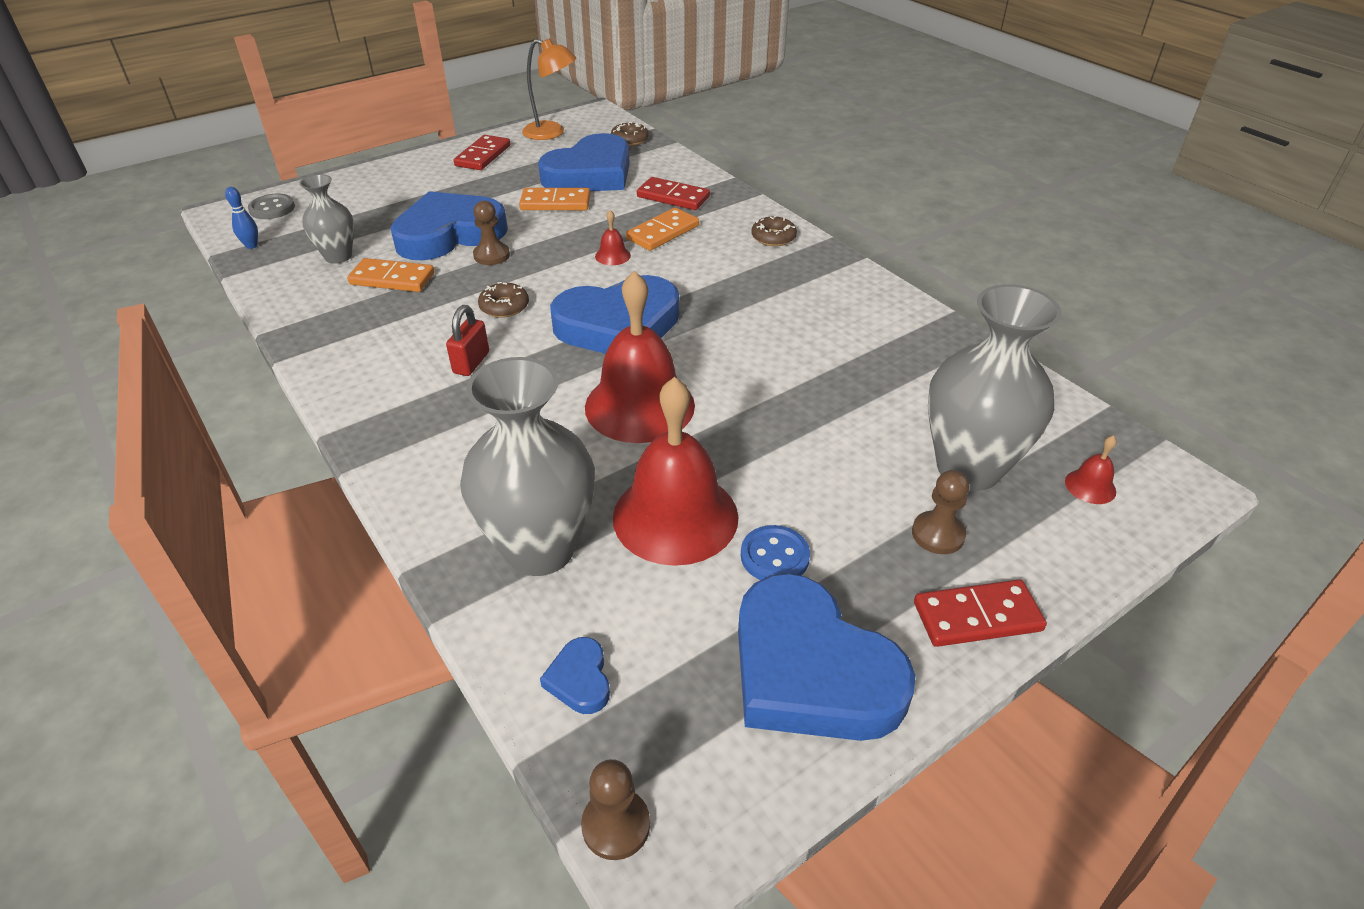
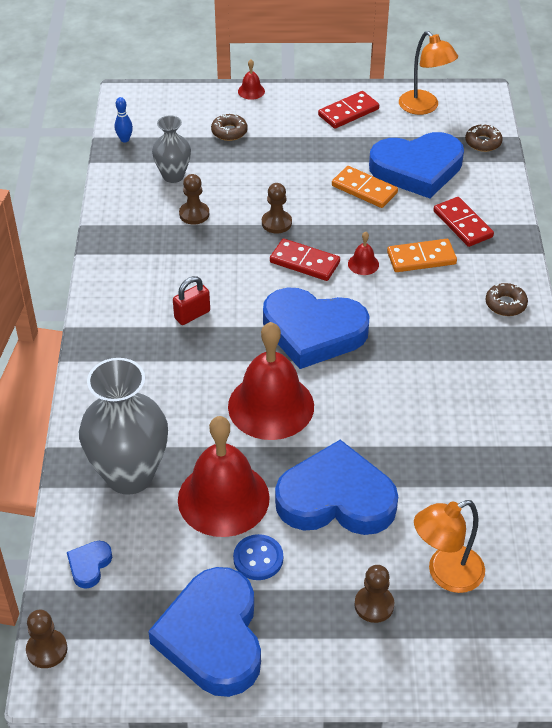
camera: 35 degrees right, 5 degrees up
(272, 208) = (160, 107): grey button -> none
(392, 279) = (194, 214): orange domino -> brown pawn
(449, 234) = (262, 187): blue heart -> blue heart (336, 498)
(504, 306) = (249, 276): brown donut -> brown donut (229, 132)
(968, 468) = (445, 574): grey vase -> orange lamp
(977, 617) = (341, 668): red domino -> red domino (304, 262)
(1090, 486) = (518, 636): red bell -> red bell (251, 91)

